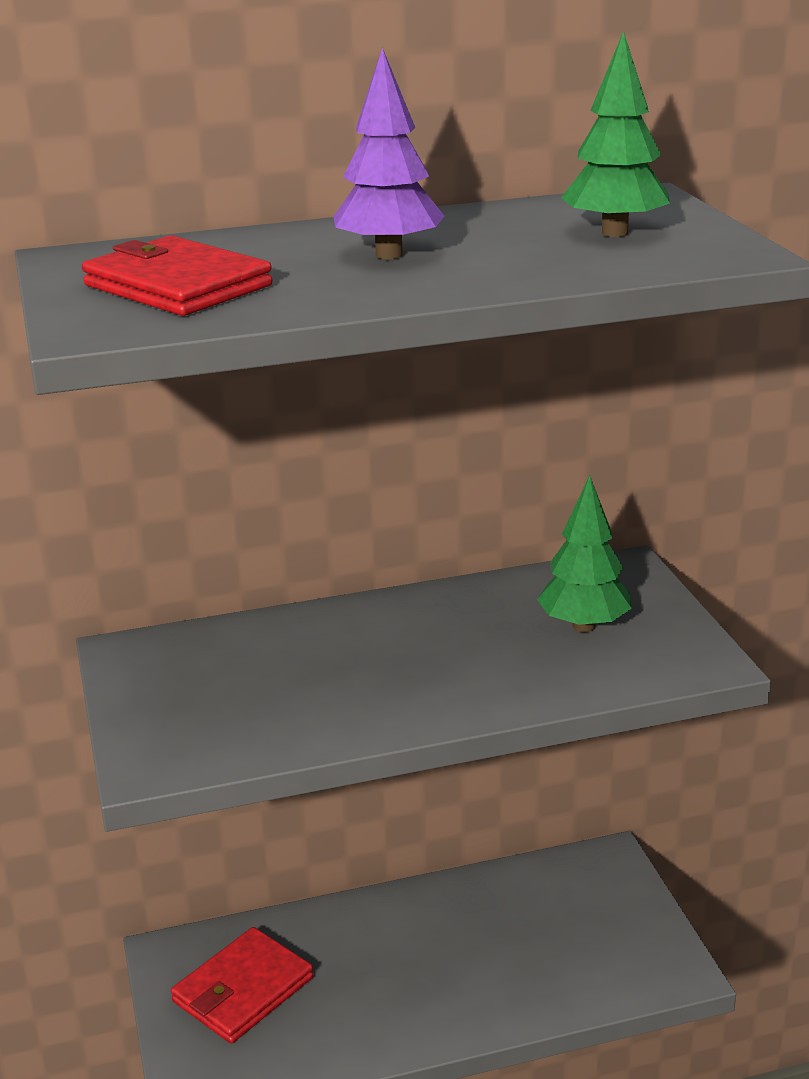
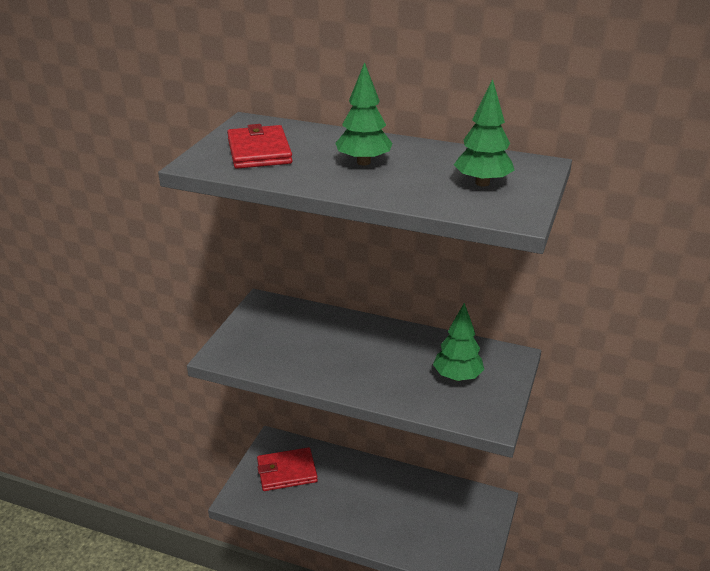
camera: 35 degrees right, 5 degrees up
(388, 255) = (363, 162): purple tree -> green tree

